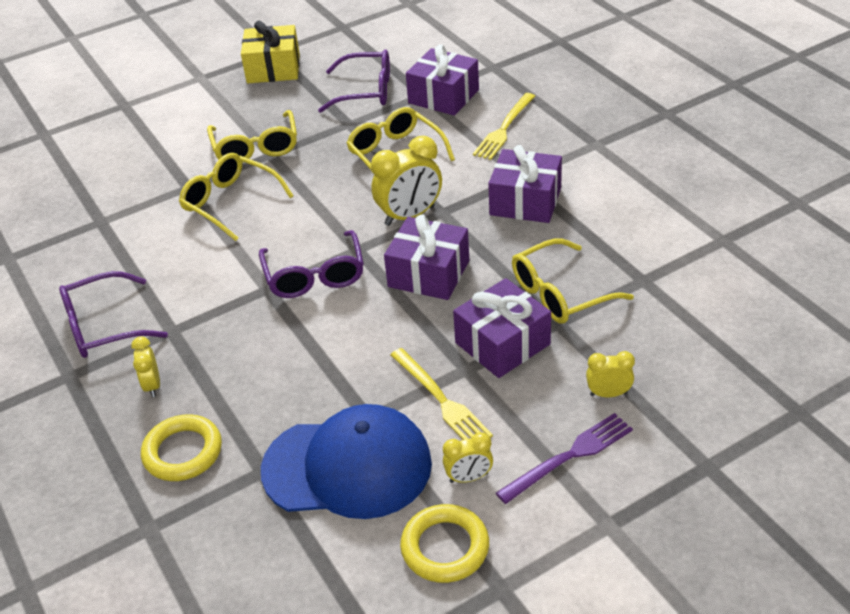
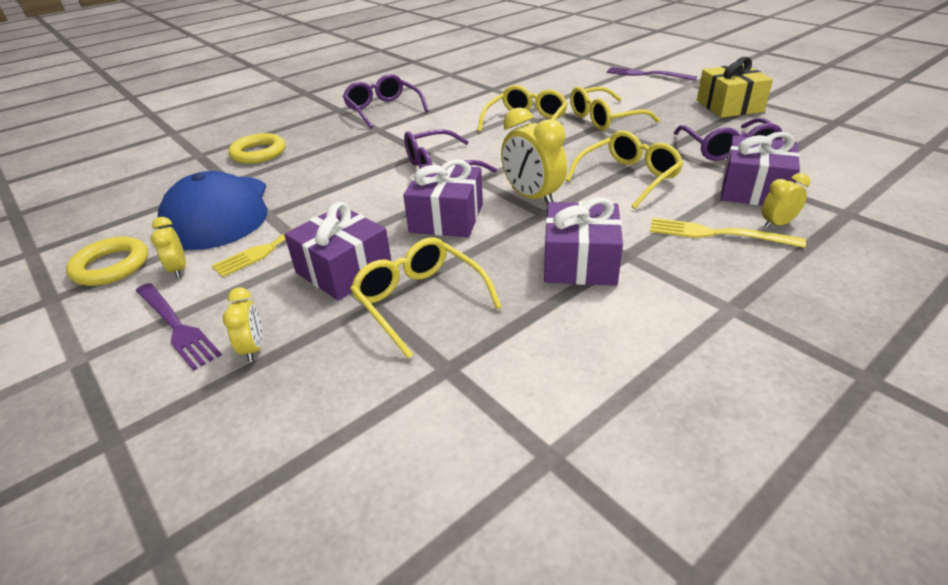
camera: 80 degrees right, 5 degrees down
(148, 99) = (647, 74): none -> purple fork
(152, 385) = (324, 133): yellow clock -> yellow clock (777, 224)

